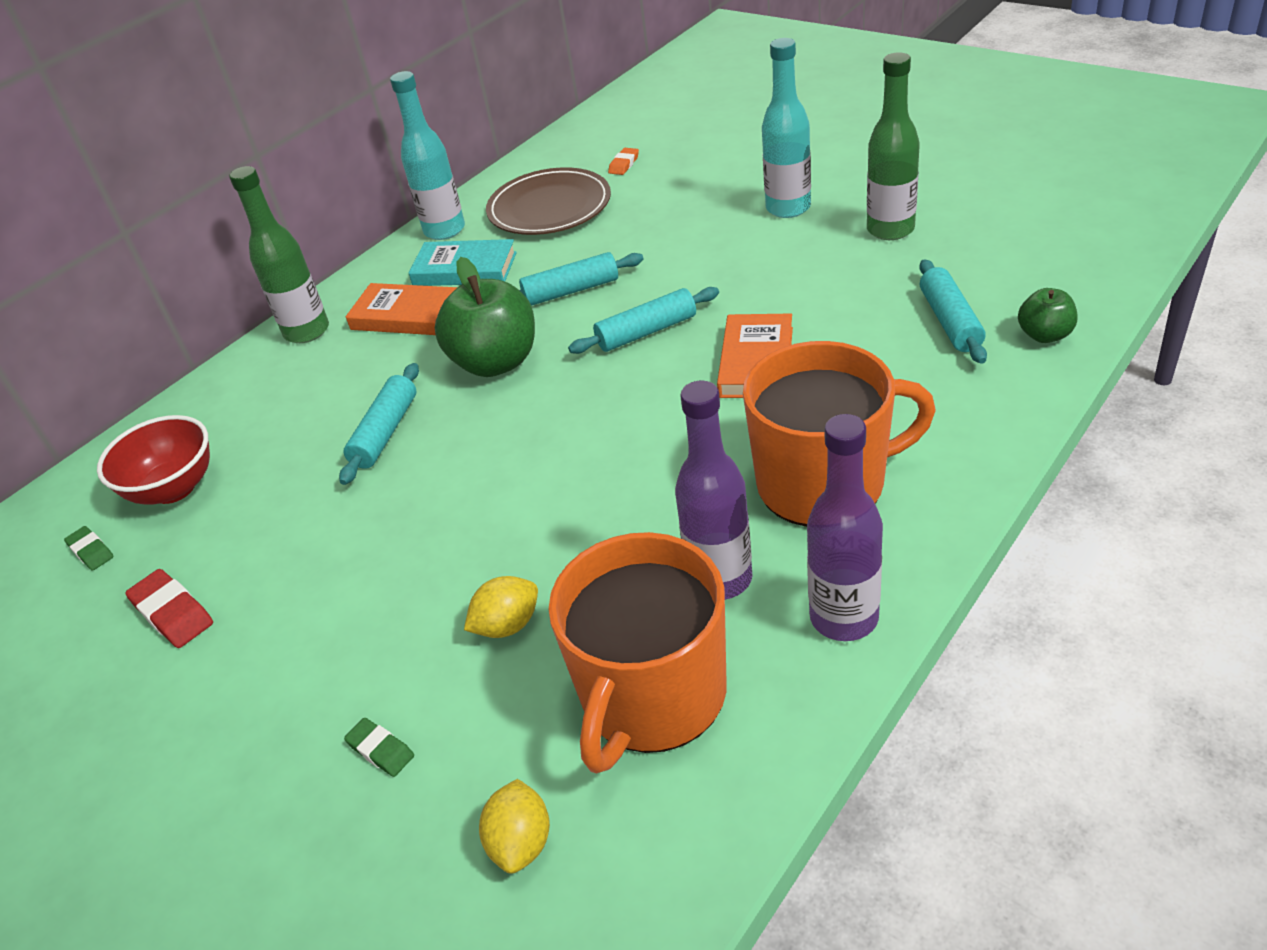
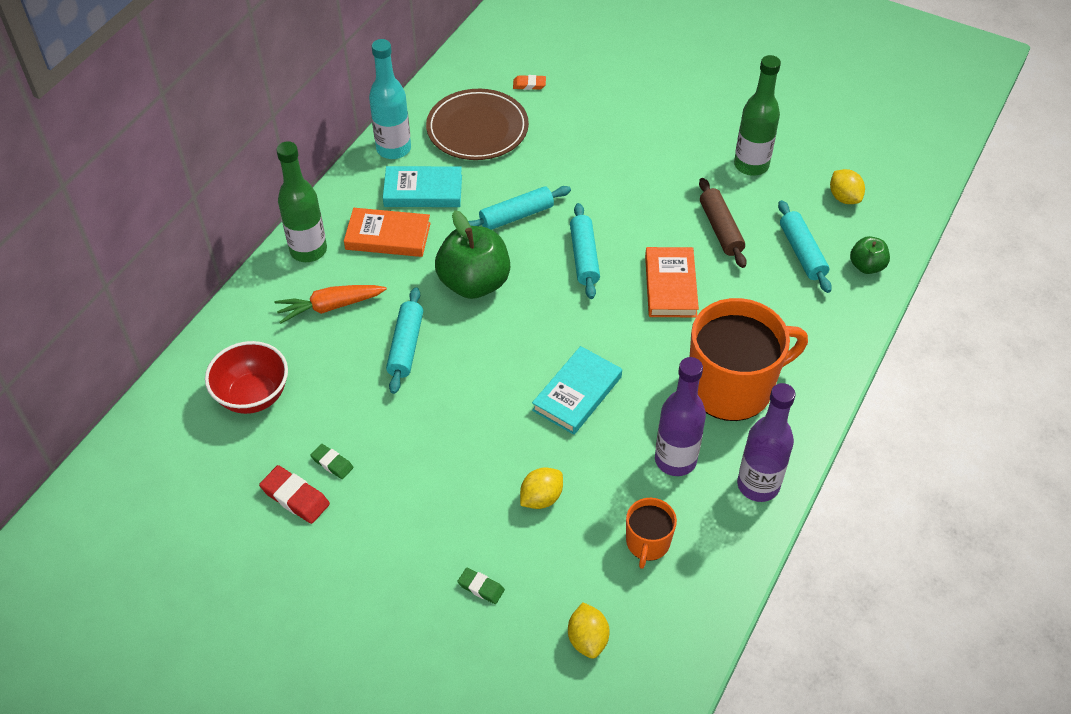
camera: 15 degrees left, 10 degrees up
(91, 551) = (208, 450): green eraser -> green eraser (332, 463)
(308, 390) = (330, 307): none -> orange carrot
(596, 490) = (577, 393): none -> turquoise book
(624, 164) = (529, 84): orange eraser -> orange eraser turned 75 degrees clockwise
(646, 332) = (584, 257): turquoise rolling pin -> turquoise rolling pin turned 60 degrees counterclockwise
(652, 696) = (647, 543): orange mug -> orange mug, size x0.48
(788, 208) = (671, 139): turquoise bottle -> none
(837, 298) = (720, 229): none -> brown rolling pin
(1017, 259) = (844, 198): none -> yellow lemon

